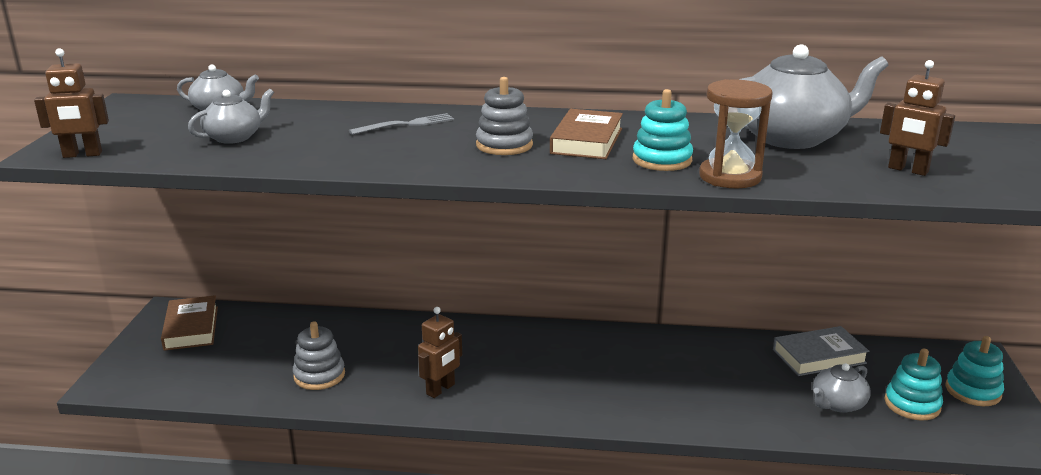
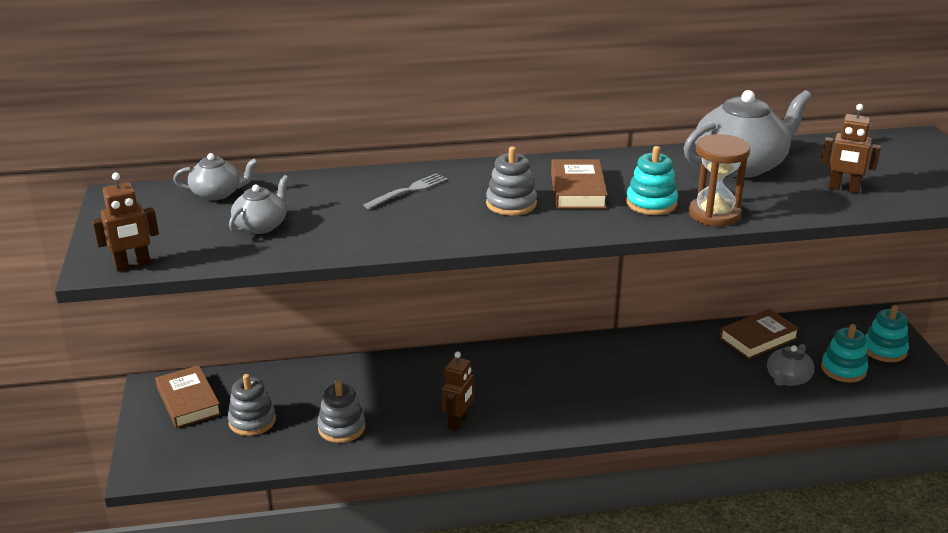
camera: 15 degrees left, 5 degrees up
(238, 355) = (252, 421): none -> grey stacking toy
(819, 356) = (758, 338): grey book -> brown book

